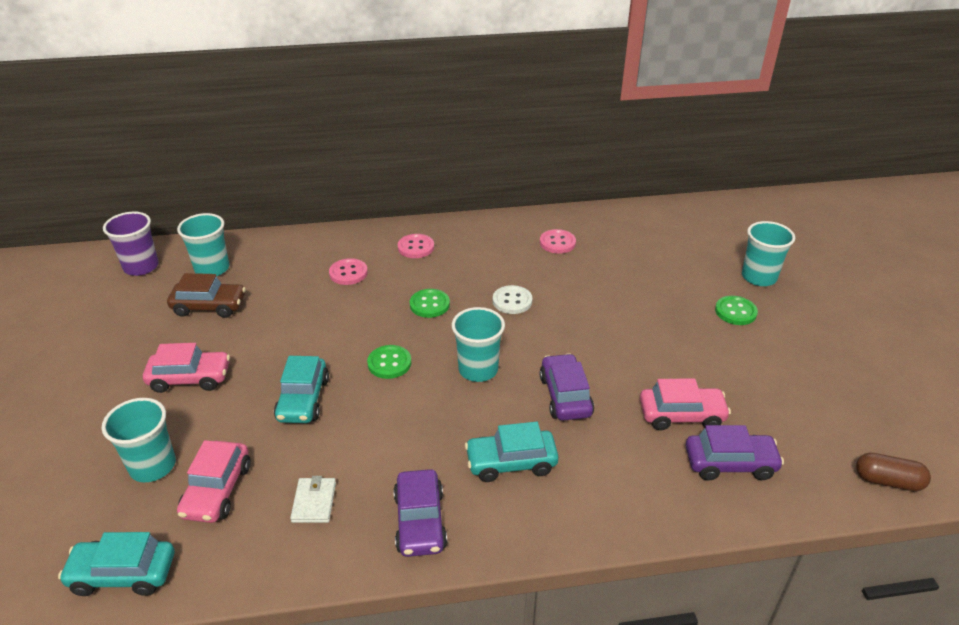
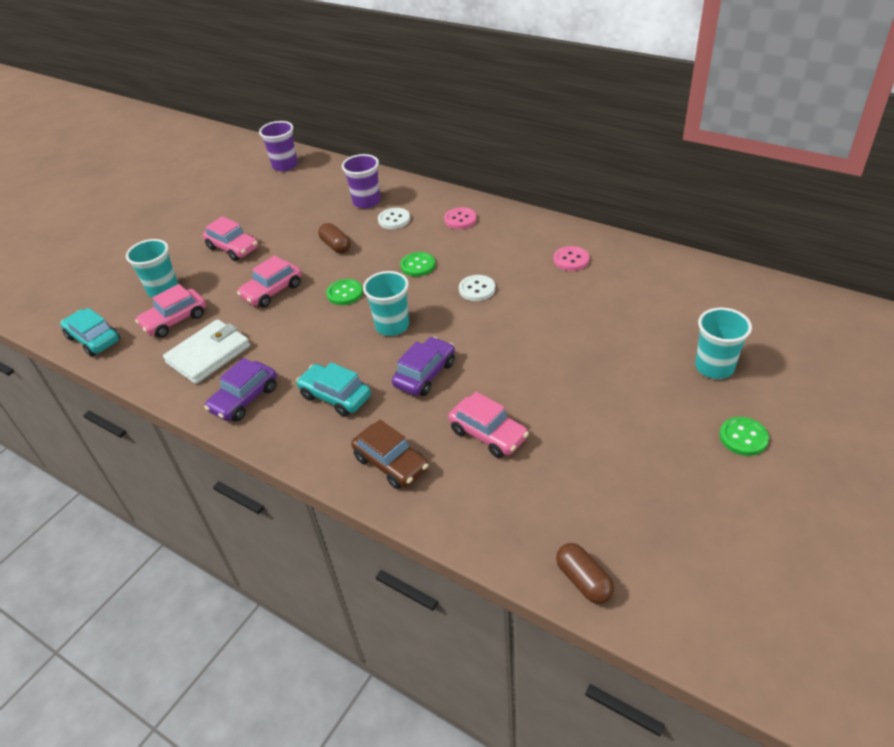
camera: 45 degrees right, 5 degrees up
(209, 306) = (291, 207): brown car -> brown car (391, 463)
(212, 269) = (320, 182): turquoise cup -> none
(294, 267) = (366, 202): none -> purple cup
(303, 399) = (272, 291): turquoise car -> pink car
(314, 502) = (208, 354): white wallet -> white wallet, size x1.88
(317, 323) = (336, 246): none -> brown capsule
(348, 273) = (394, 220): pink button -> white button
(730, 463) = (476, 487): purple car -> none
(735, 312) = (647, 384): green button -> green button (743, 437)

